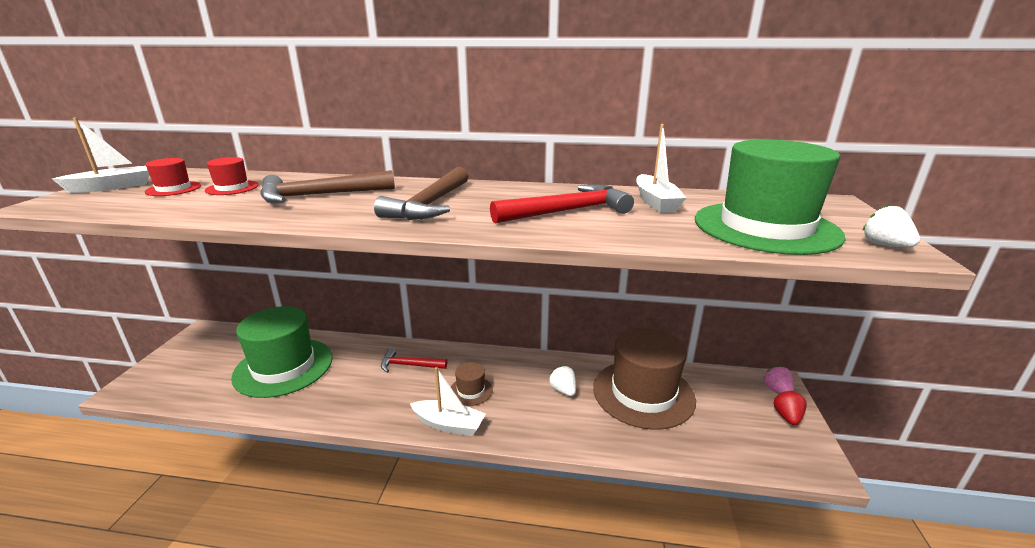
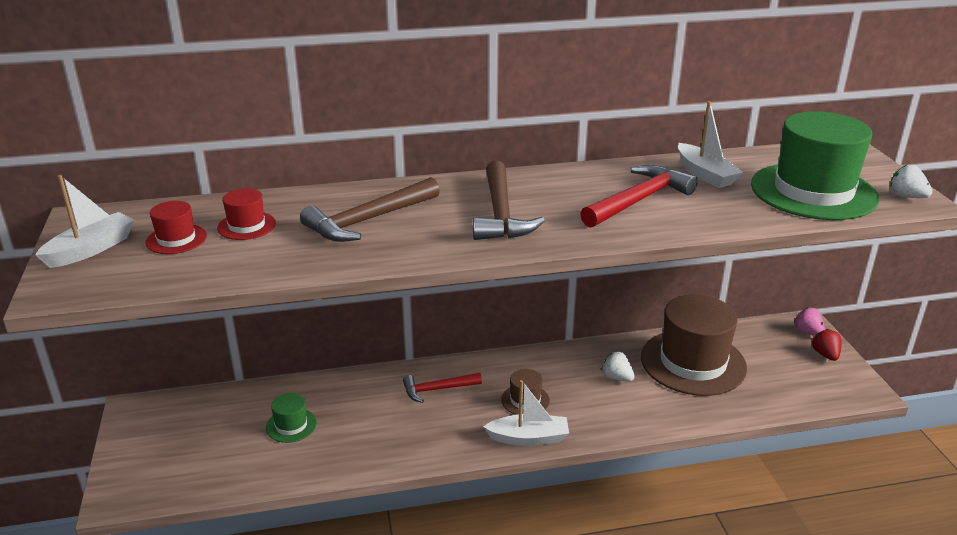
camera: 20 degrees left, 5 degrees up
(284, 367) = (291, 425): green hat -> green hat, size x0.44

